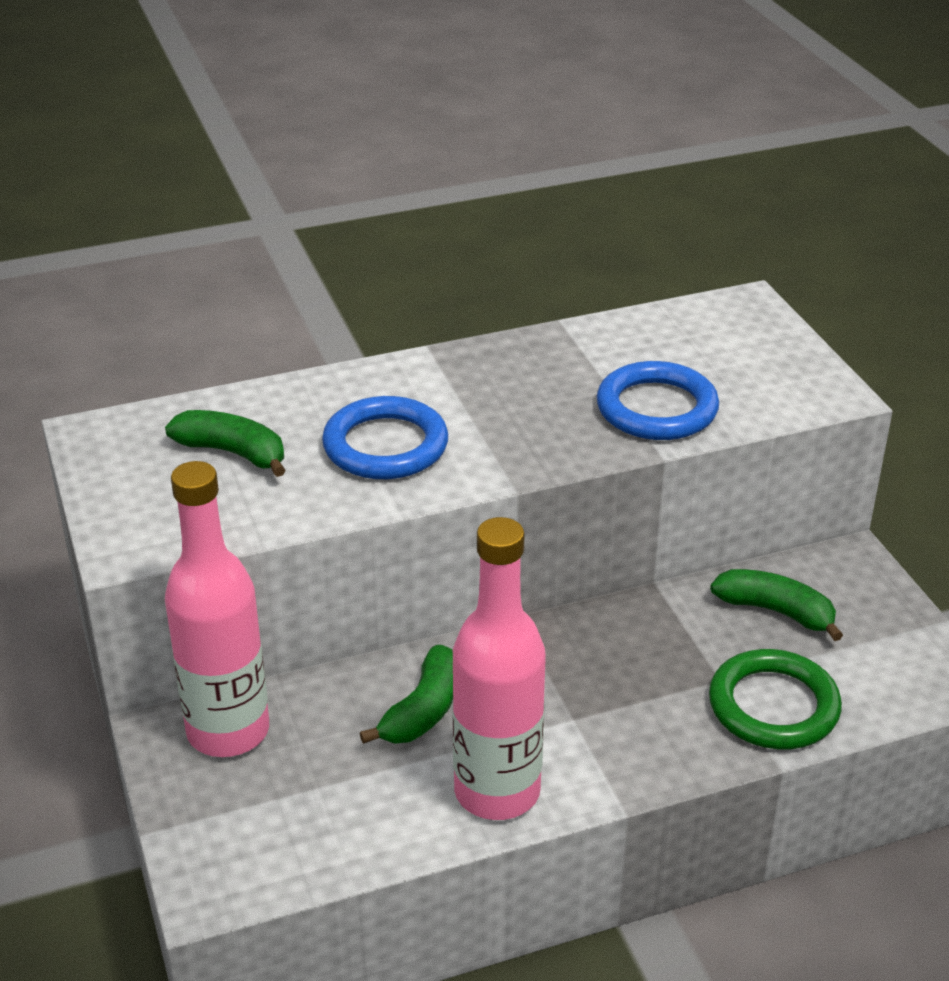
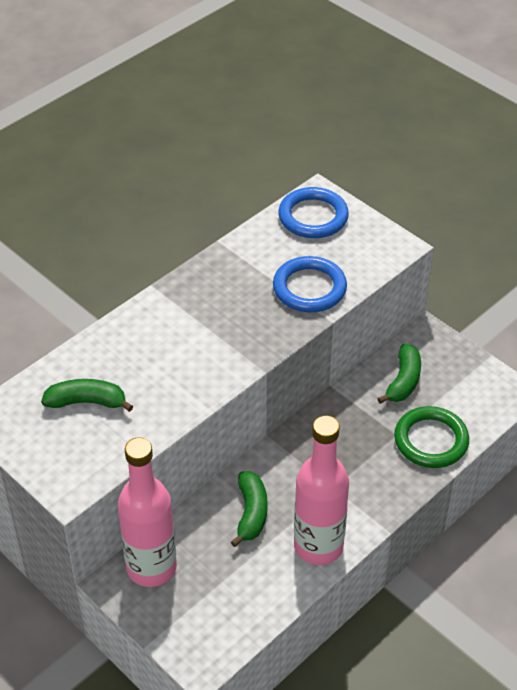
camera: 25 degrees left, 10 degrees up
(385, 445) = (173, 366): blue ring -> blue ring (313, 217)
(776, 611) = (403, 381): green banana -> green banana turned 105 degrees clockwise

